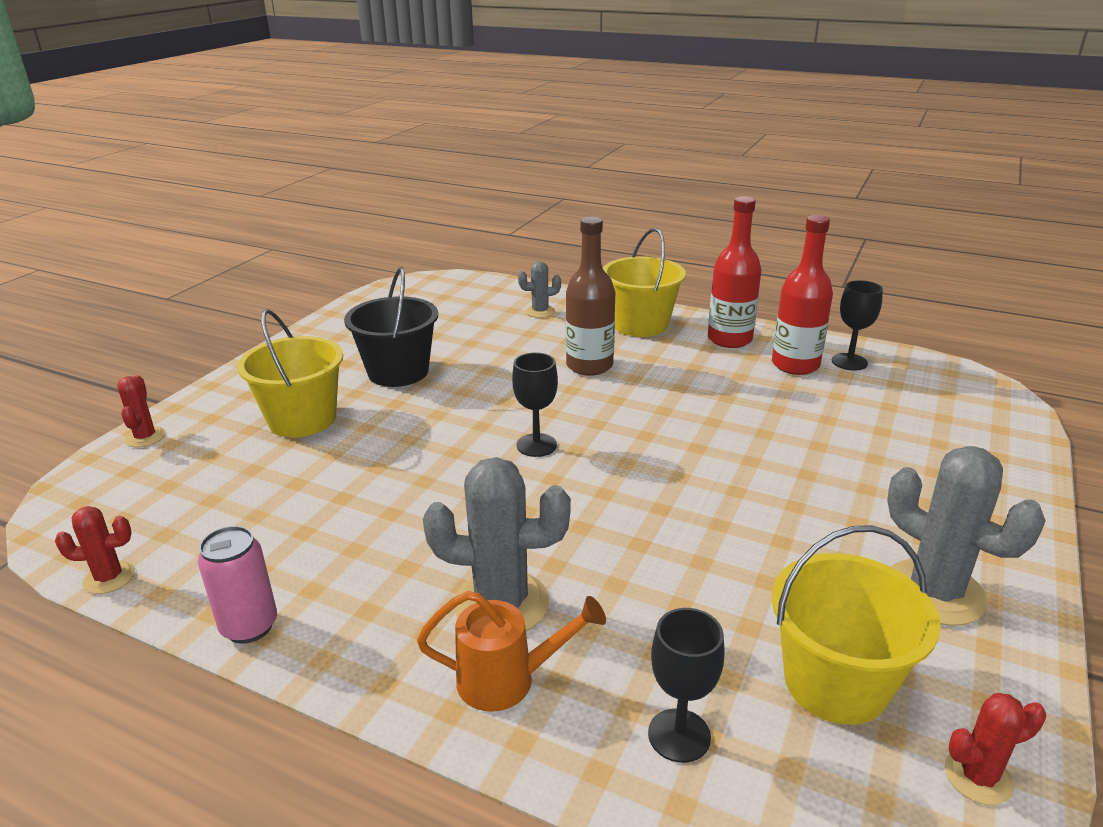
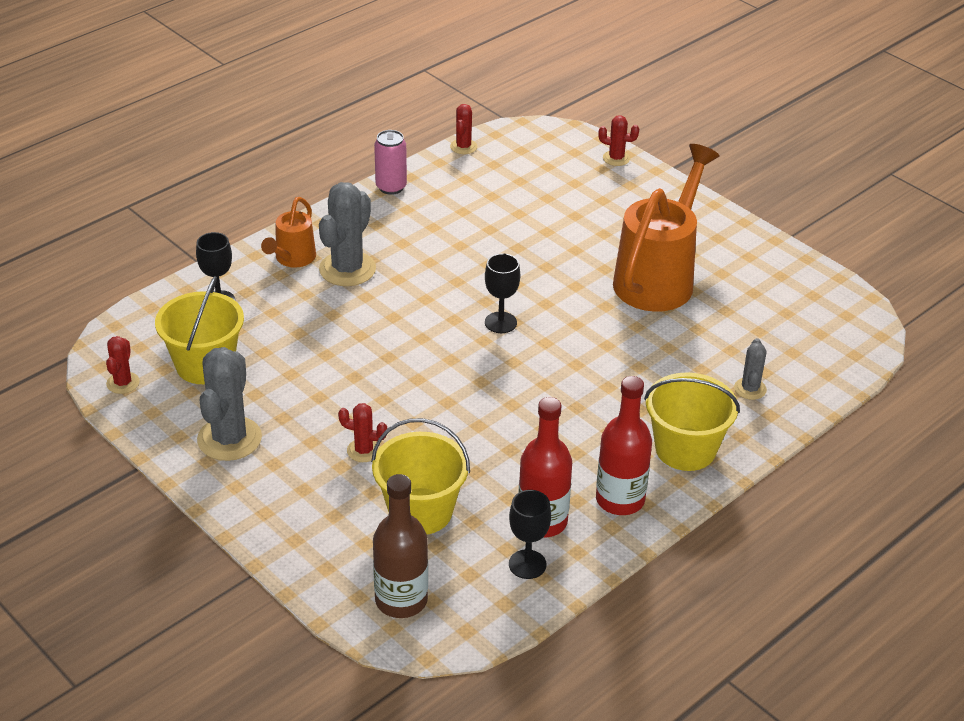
camera: 110 degrees right, 10 degrees up
(302, 419) = (603, 223): yellow bucket -> yellow bucket (420, 511)
(398, 372) = (658, 278): black bucket -> orange watering can
(589, 366) = (613, 386): brown bottle -> brown bottle (401, 600)
(827, 480) = (364, 450): none -> red cactus
(934, 592) = (229, 439): grey cactus -> grey cactus turned 60 degrees counterclockwise

